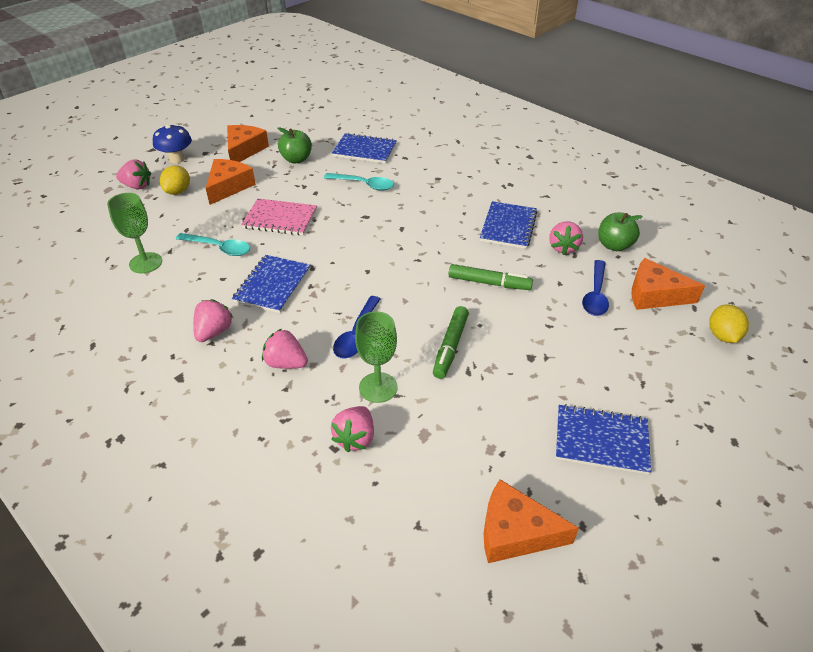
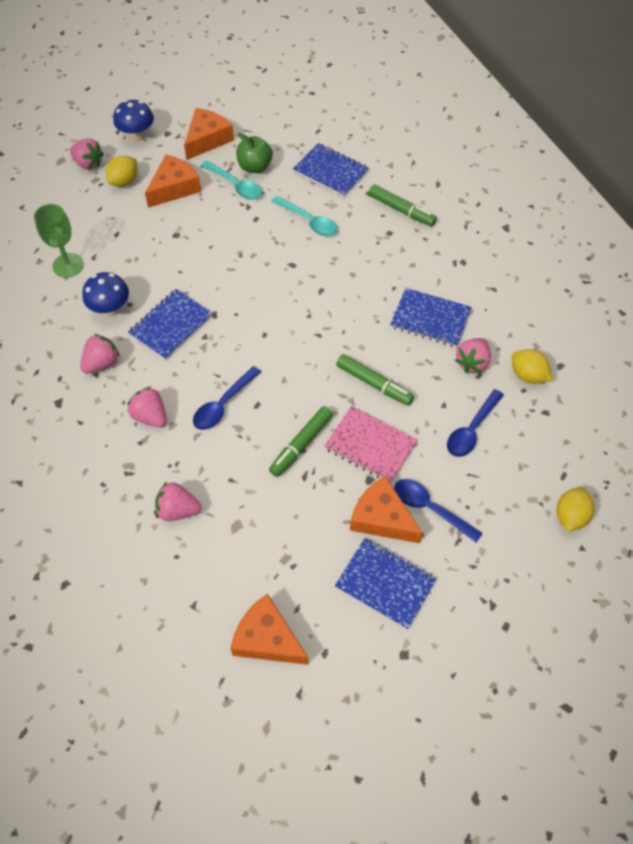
camera: 20 degrees right, 15 degrees up
(204, 287) = (110, 309): none -> blue mushroom
(219, 248) = (138, 266): turquoise spoon -> turquoise spoon (235, 185)
(280, 219) = (208, 245): pink notebook -> pink notebook (370, 446)
(355, 438) = (178, 510): pink strawberry -> pink strawberry turned 60 degrees clockwise
(378, 387) = (218, 467): green goblet -> none
(439, 162) = (401, 210): none -> green marker
(508, 226) = (430, 319): blue notebook -> blue notebook turned 75 degrees clockwise
(600, 364) = (430, 508): none -> blue spoon
(614, 245) = (527, 375): green apple -> yellow lemon
(654, 295) = (532, 448): orange cheese -> orange cheese (382, 518)

